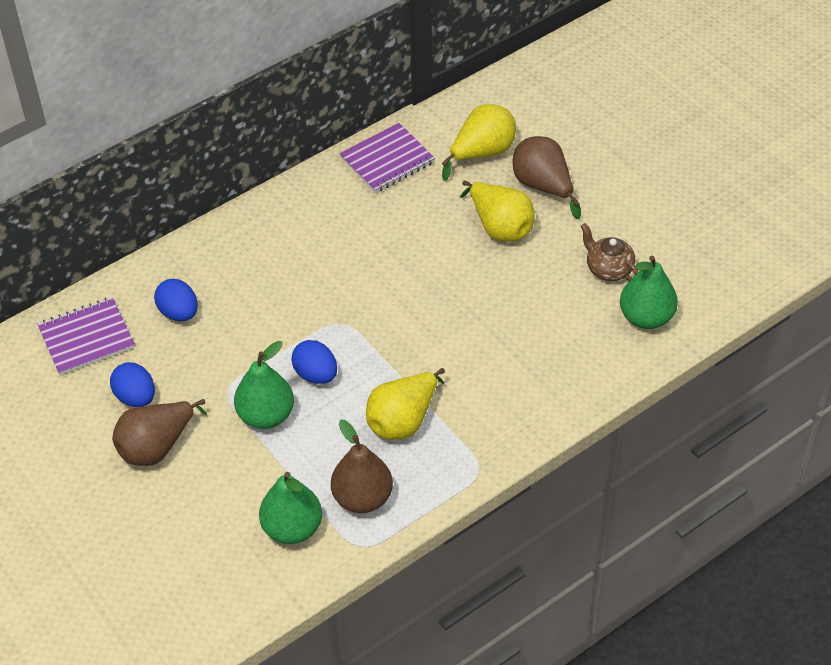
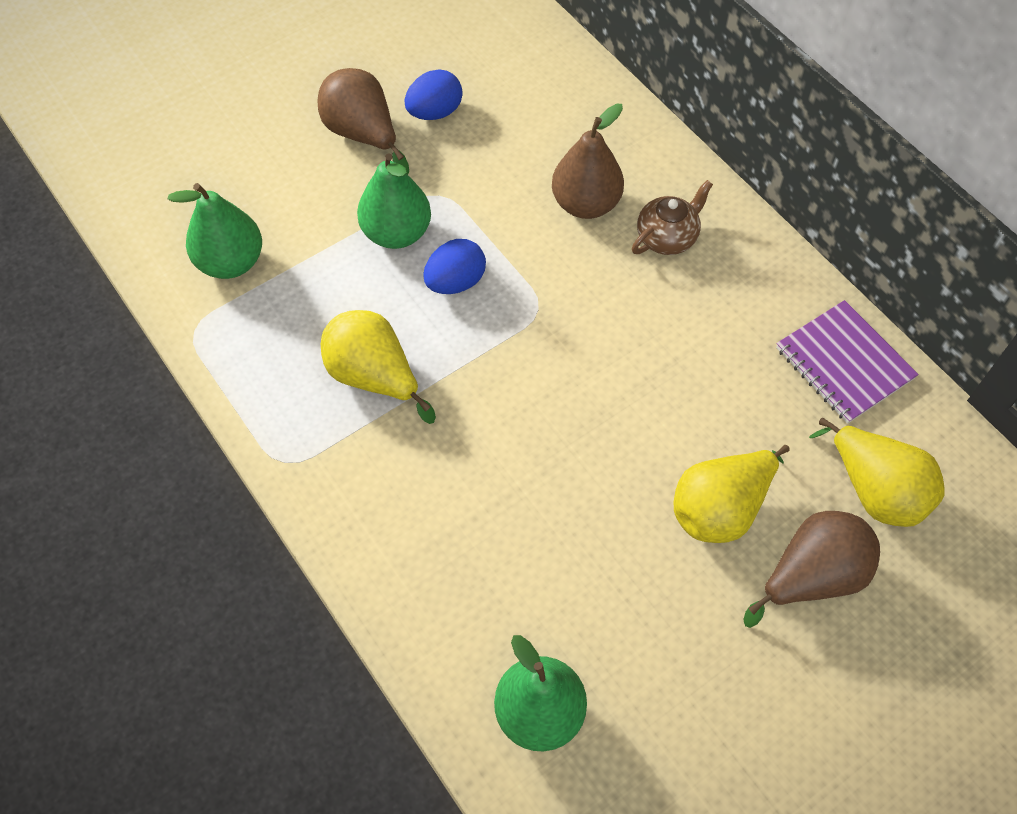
camera: 90 degrees right, 10 degrees up
(86, 338) = (523, 65): purple notebook -> none
(179, 313) = (559, 144): blue egg -> none
(362, 498) = (262, 332): brown pear -> brown pear (586, 204)
(608, 269) = (640, 663): brown teapot -> brown teapot (667, 237)

